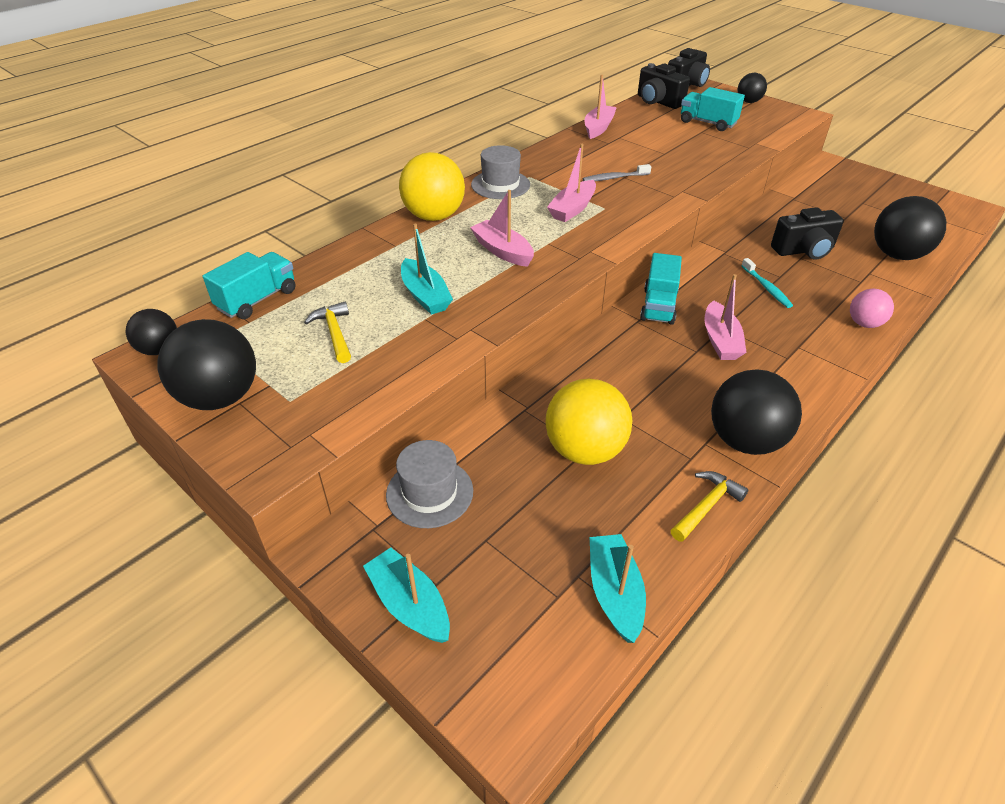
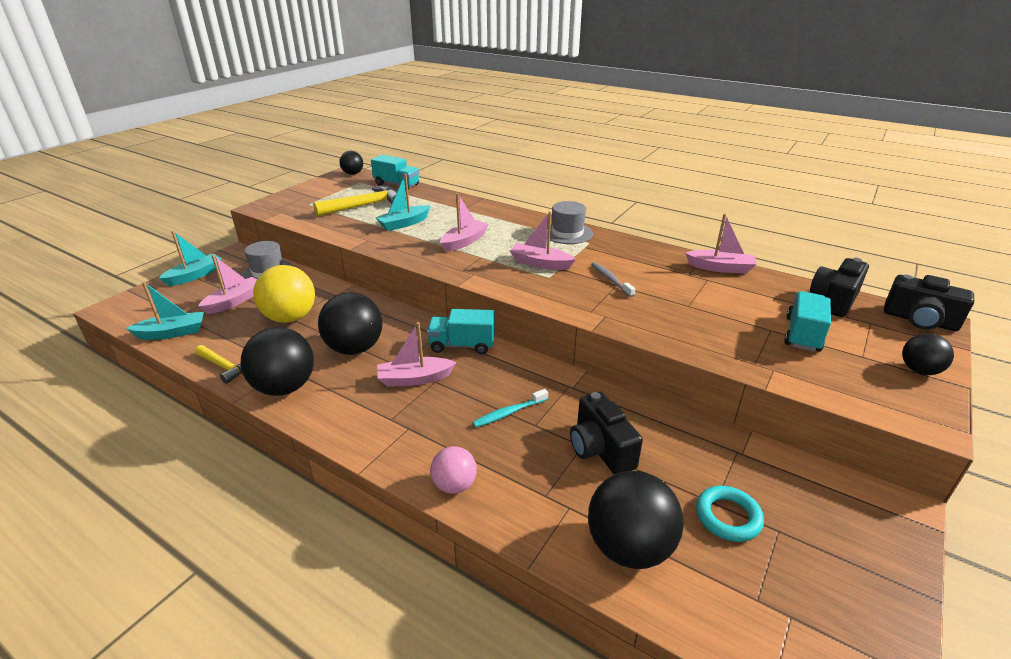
camera: 80 degrees right, 10 degrees down
(220, 397) = (313, 191): black ball -> black ball (355, 348)
(334, 333) = (365, 206): yellow hammer -> yellow hammer, size x1.71
(434, 216) = (506, 216): yellow ball -> none
(524, 524) = (234, 301): none -> pink boat
(857, 216) = (728, 517): none -> turquoise ring

